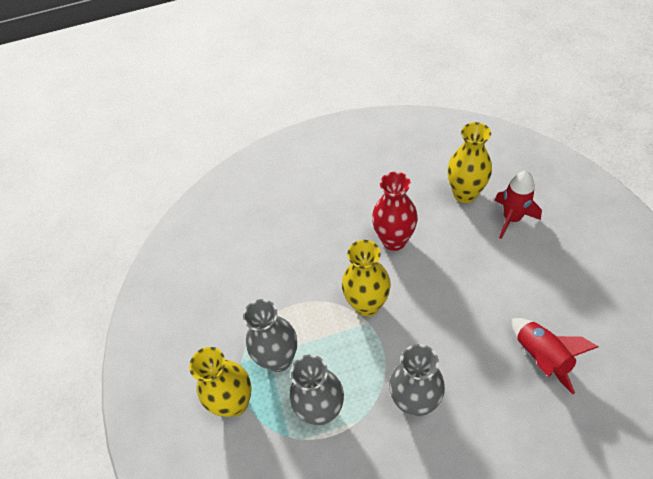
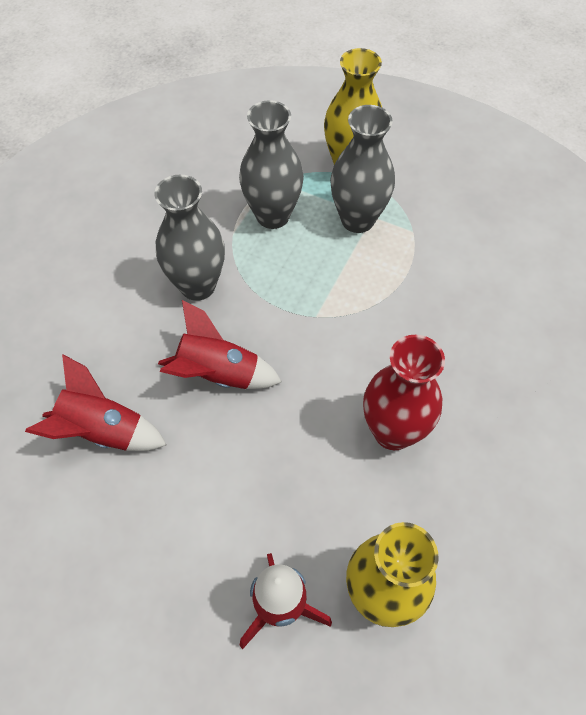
camera: 125 degrees right, 5 degrees up
(367, 305) = (336, 332): yellow vase -> none
(451, 335) = (218, 374): none -> red rocket

